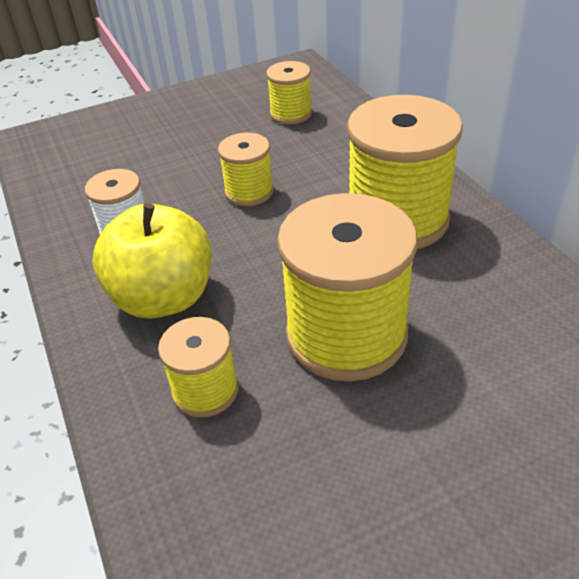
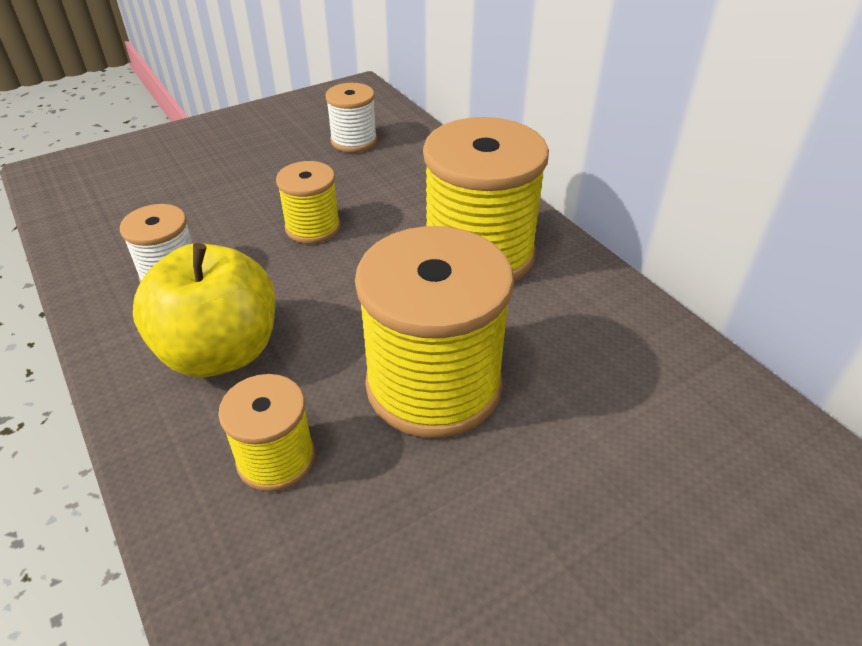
camera: 10 degrees left, 0 degrees up
(291, 114) = (354, 141): yellow spool -> white spool

